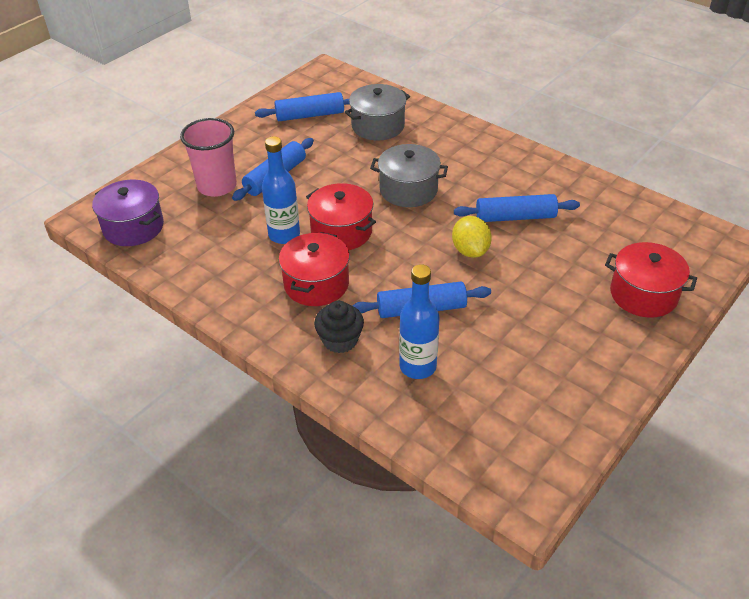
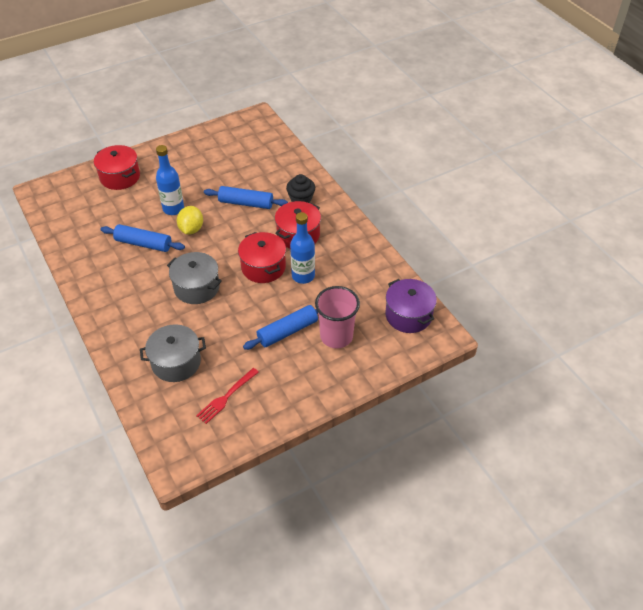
camera: 160 degrees left, 5 degrees up
(310, 115) = (226, 397): blue rolling pin -> red fork
(417, 366) = (268, 175): blue bottle -> blue bottle (173, 209)

